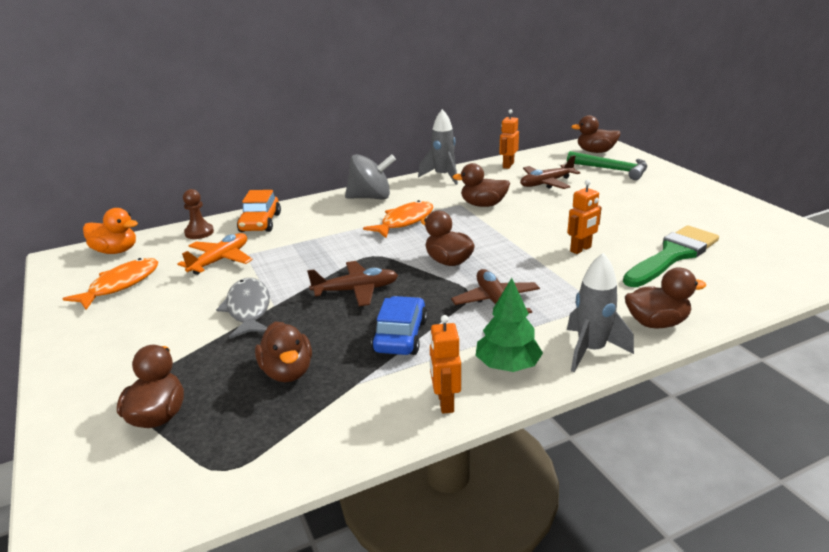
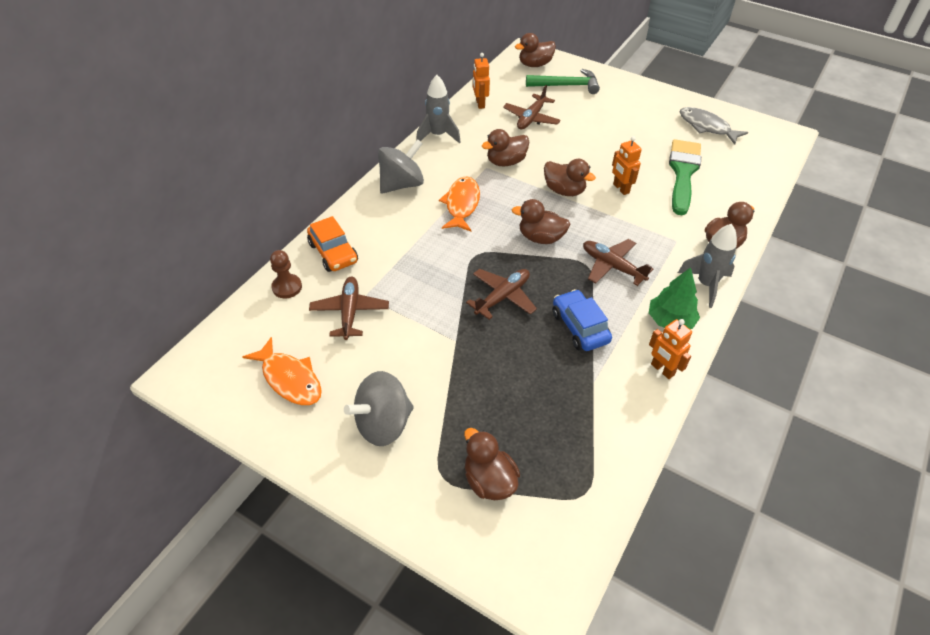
camera: 35 degrees left, 20 degrees up
(116, 251) = (229, 343): orange duck -> none
(120, 285) = (289, 379): orange fish -> orange fish turned 135 degrees clockwise
(139, 338) = (383, 424): none -> grey spinning top
(220, 260) = (350, 312): orange plane -> brown plane
(248, 309) = (439, 353): grey fish -> grey fish (706, 127)
(287, 372) = (537, 397): brown duck -> brown duck (564, 191)
(581, 249) = (621, 188): orange robot -> orange robot turned 135 degrees clockwise

